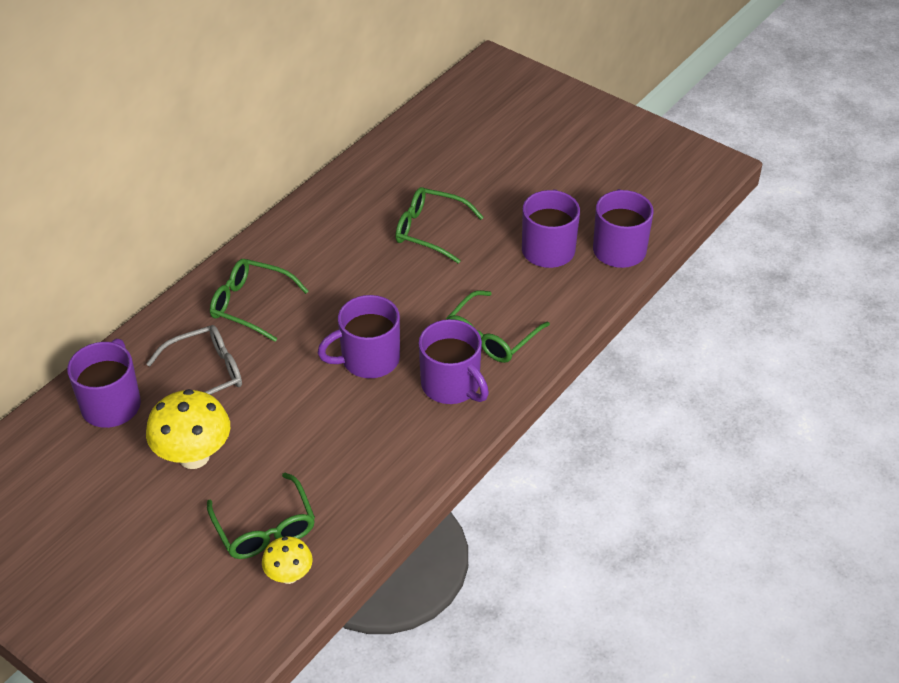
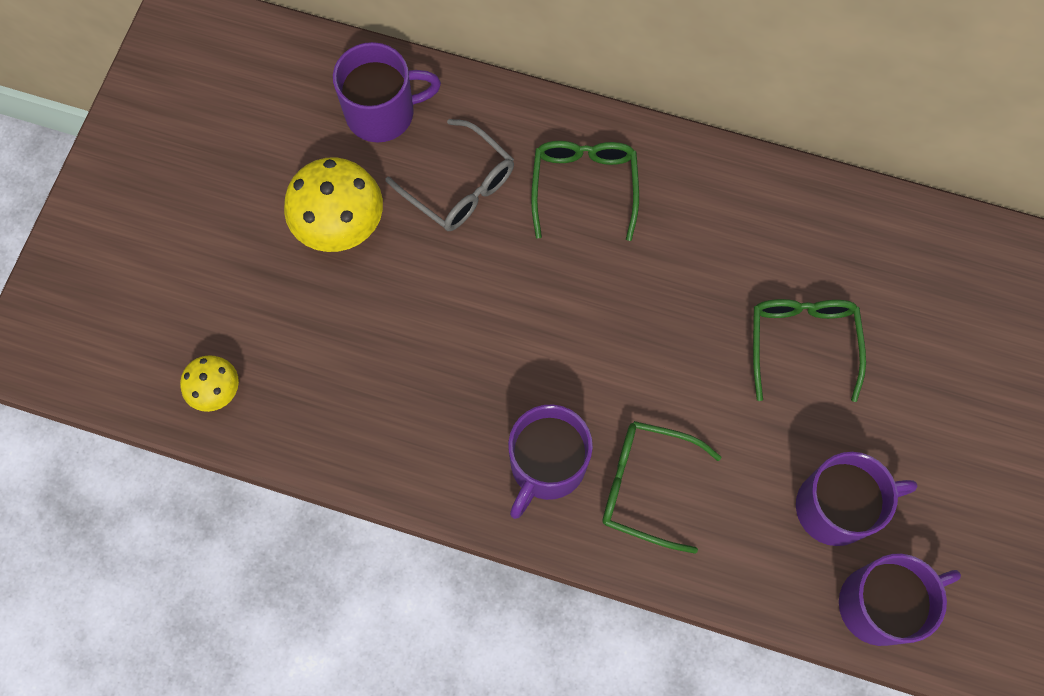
camera: 70 degrees right, 25 degrees up
(265, 528) = (270, 340): green glasses -> none
(369, 359) = (551, 353): purple mug -> none

